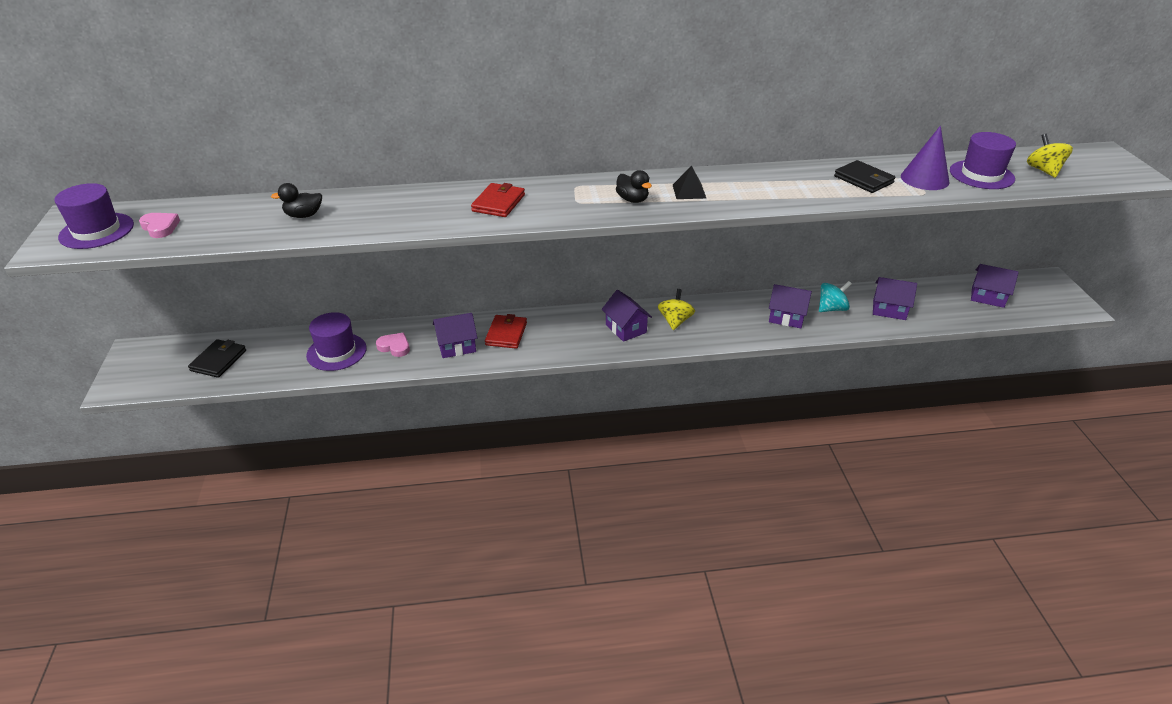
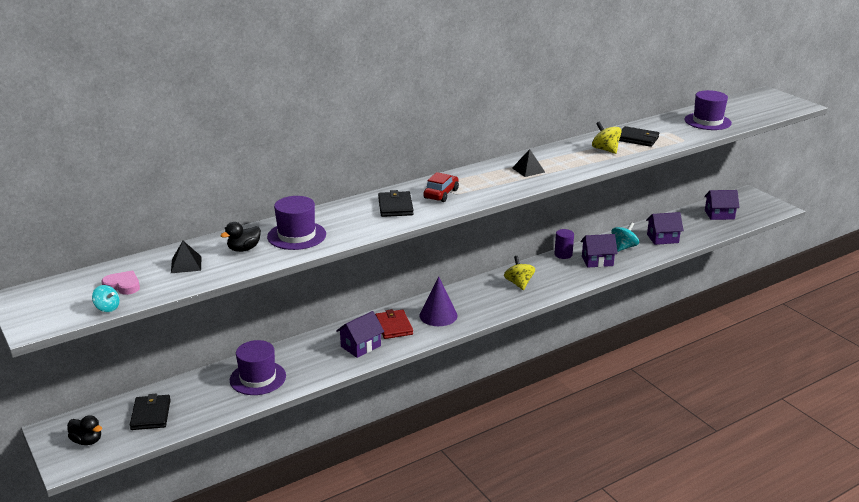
camera: 25 degrees left, 10 degrees down
(96, 231) = (63, 302): purple hat -> purple hat (296, 235)
(121, 248) = (107, 308): none -> turquoise spinning top
(236, 219) = (186, 264): none -> black pyramid
(394, 347) = (307, 360): pink heart -> none
(498, 203) = (395, 206): red wallet -> black wallet
(561, 199) = (441, 194): none -> red car
(625, 328) = (486, 298): purple house -> none
(632, 200) = (494, 184): black duck -> black duck (87, 441)
(752, 299) = (563, 254): none -> purple cylinder
(924, 179) = (675, 131): purple cone -> purple cone (438, 315)
(1043, 170) = (741, 111): yellow spinning top -> yellow spinning top (605, 150)

